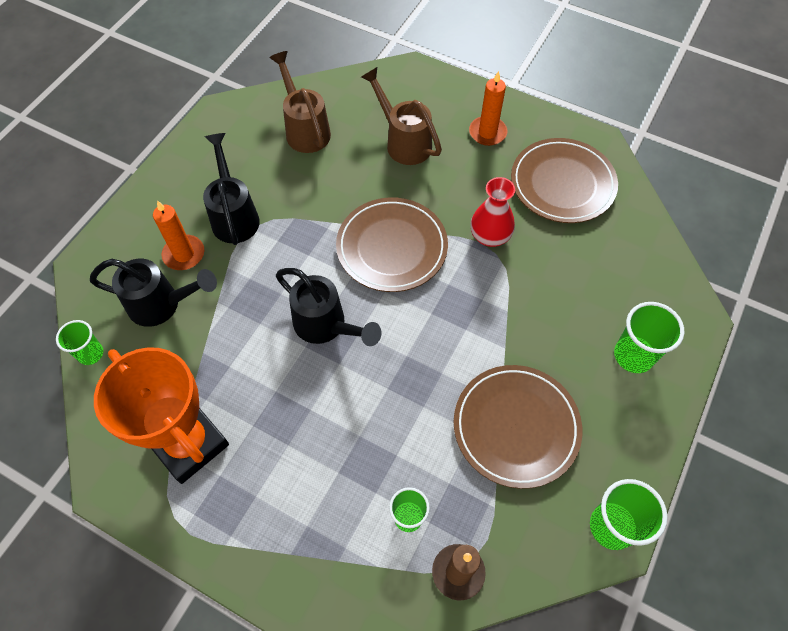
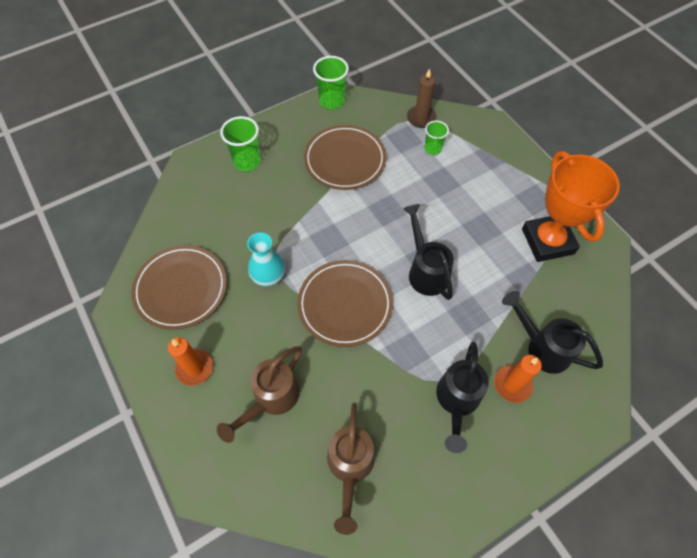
camera: 150 degrees left, 0 degrees up
(91, 354) = (606, 334): green cup -> none
(403, 141) = (271, 400): brown watering can -> brown watering can turned 45 degrees clockwise
(490, 236) = (268, 276): red vase -> turquoise vase

